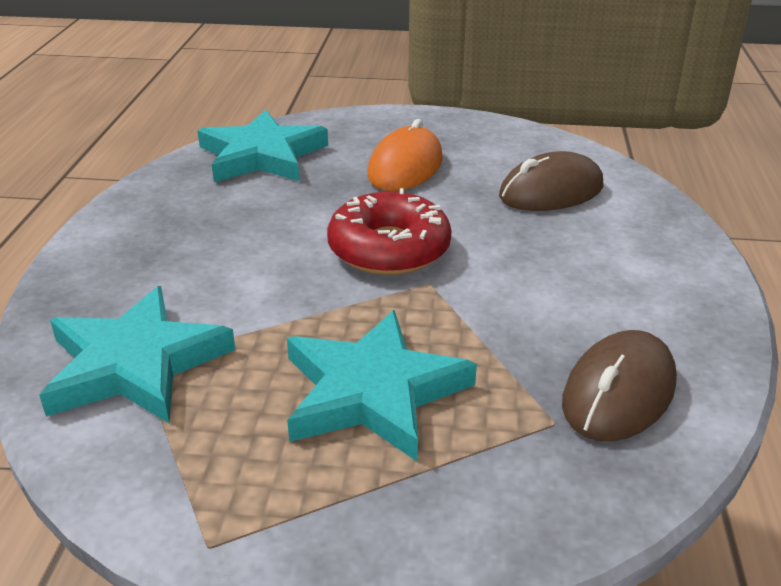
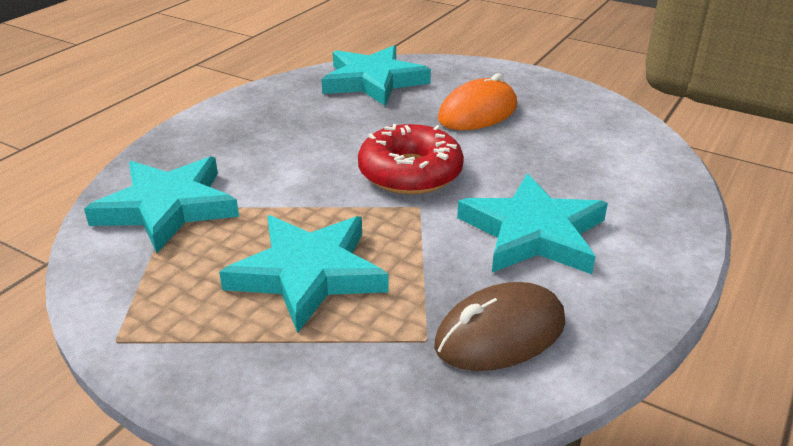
camera: 25 degrees right, 0 degrees up
(551, 192) = (587, 159): brown mouse -> none
(564, 280) = (533, 233): none -> turquoise star

